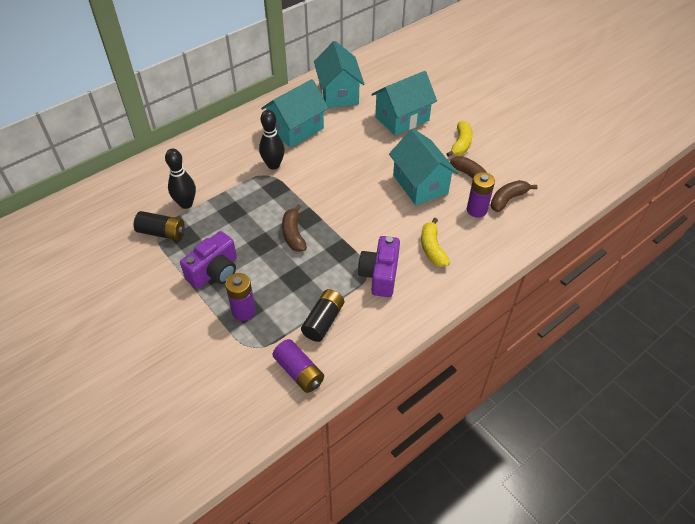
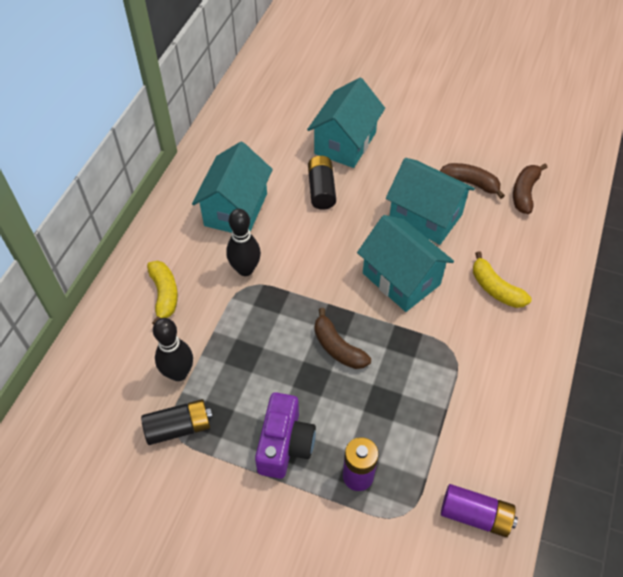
camera: 30 degrees left, 5 degrees up
(323, 321) = (452, 438): black battery -> black battery (321, 190)
(338, 93) = (249, 141): turquoise house -> turquoise house (401, 279)
(380, 275) = (468, 349): purple camera -> none
(461, 144) = (430, 147): yellow banana -> yellow banana (164, 294)
(476, 210) = (504, 220): purple battery -> none

